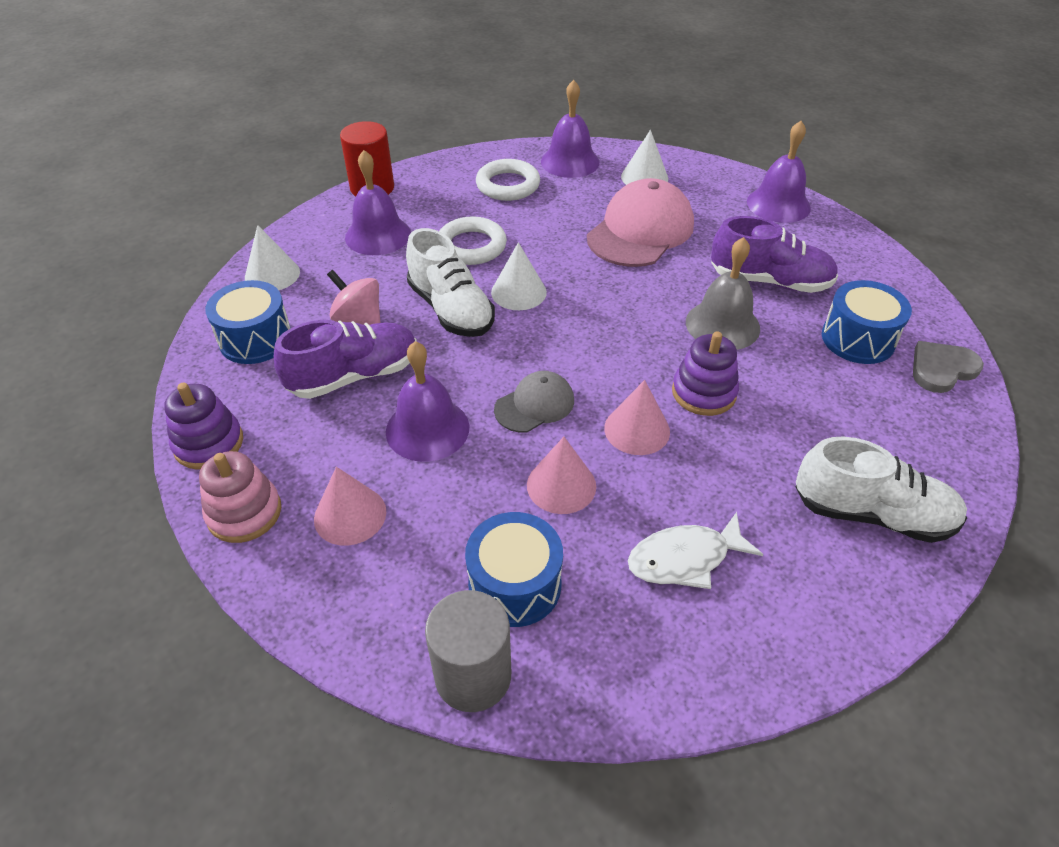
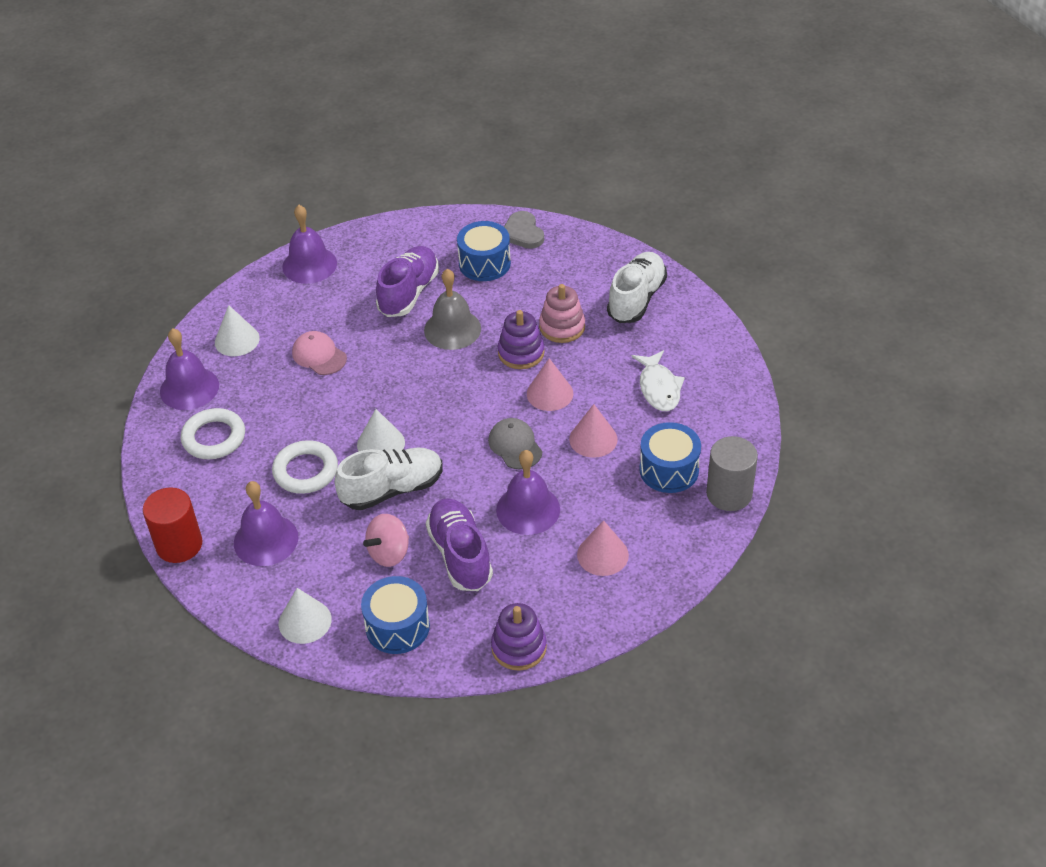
camera: 80 degrees left, 0 degrees up
(244, 513) = (592, 617): pink stacking toy -> pink stacking toy (562, 327)
(640, 231) = (319, 355): pink cap -> pink cap, size x0.54

